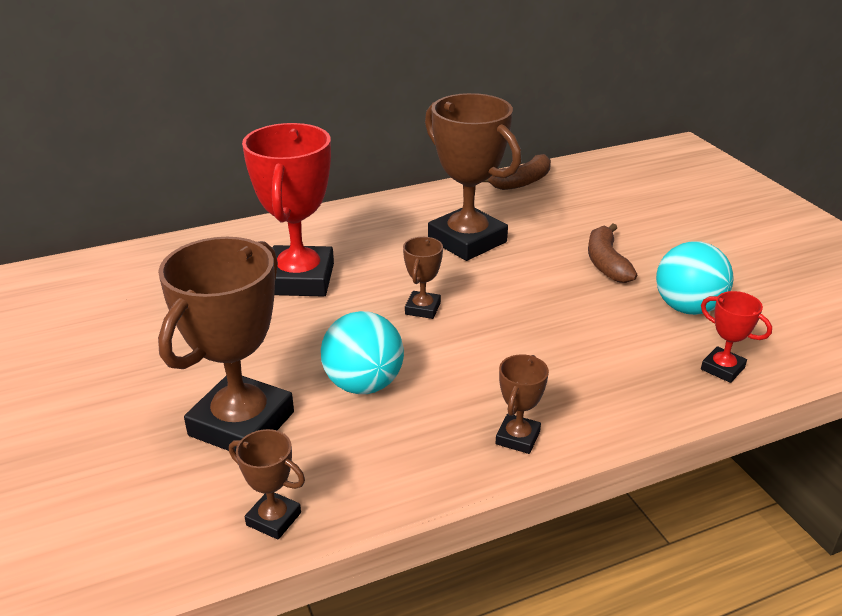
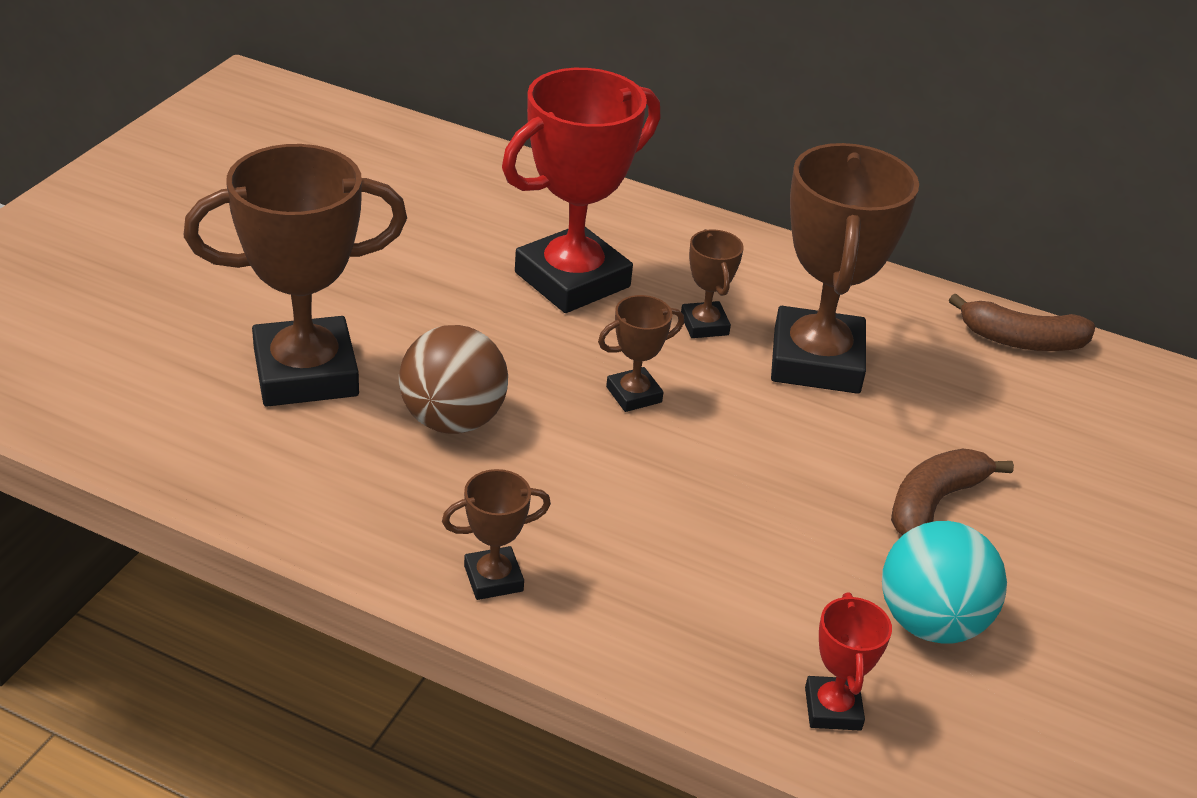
camera: 45 degrees right, 5 degrees up
(273, 519) = (203, 466): brown trophy -> brown trophy (704, 325)
(363, 384) = (452, 420): turquoise ball -> brown ball

